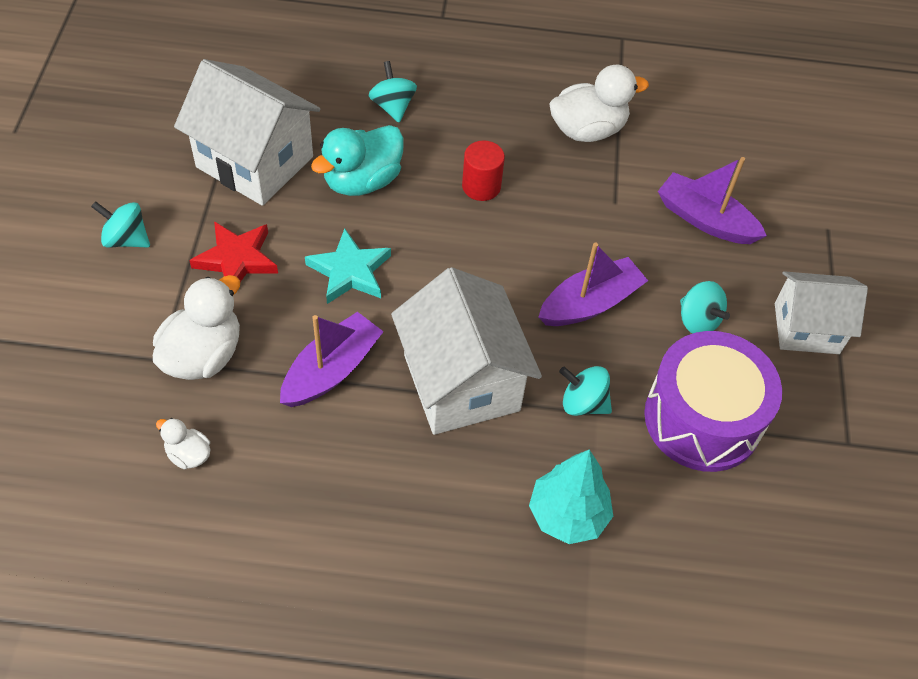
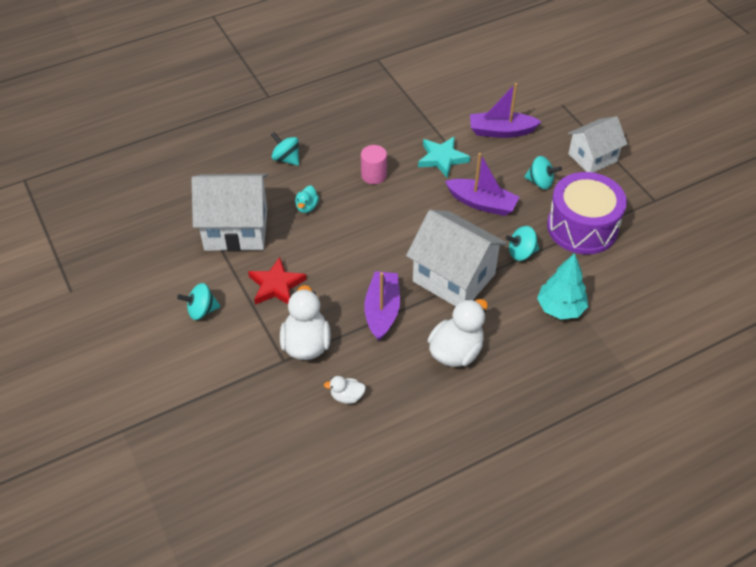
camera: 30 degrees left, 5 degrees down
(350, 271) = (344, 256): turquoise star -> turquoise star (442, 158)
(362, 181) = (307, 207): turquoise duck -> turquoise duck, size x0.51
(481, 186) = (373, 175): red cylinder -> pink cylinder
(588, 130) = (402, 117): white duck -> white duck (456, 351)
(590, 303) = (482, 203): purple boat -> purple boat turned 90 degrees clockwise

